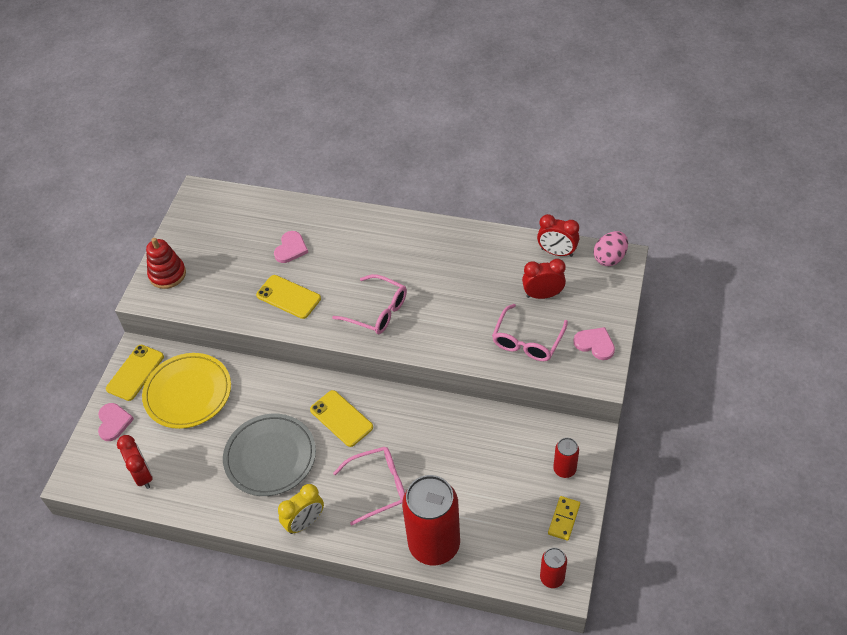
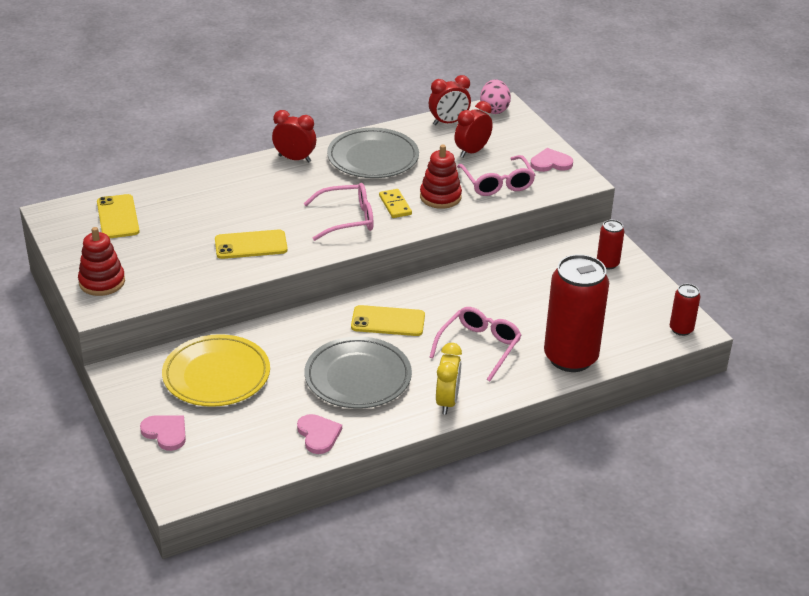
camera: 45 degrees left, 15 degrees down
(135, 373) = (139, 388): yellow phone -> yellow phone (118, 217)
(143, 475) = (250, 452): red clock -> red clock (295, 159)
(291, 248) = (207, 213): pink heart -> pink heart (318, 435)
(459, 259) = (373, 158): none -> grey plate
(468, 329) = (440, 197): none -> red stacking toy
(563, 519) = (645, 292): yellow domino -> yellow domino (395, 205)

